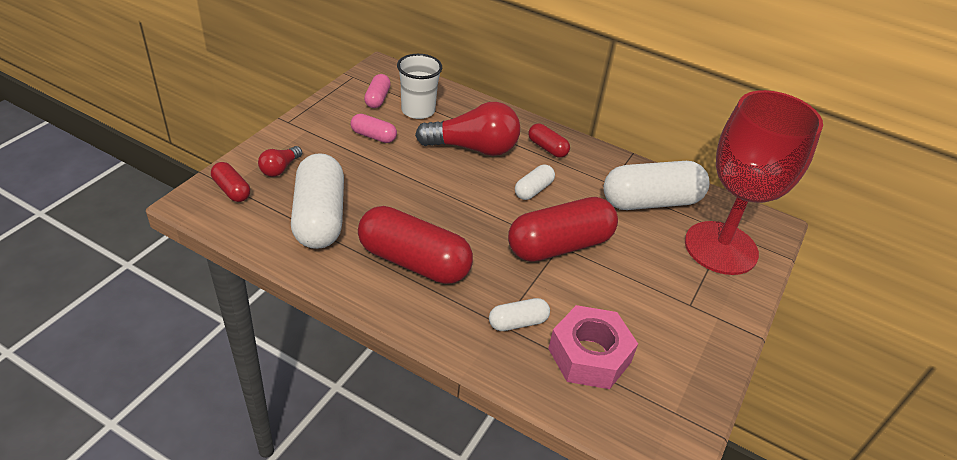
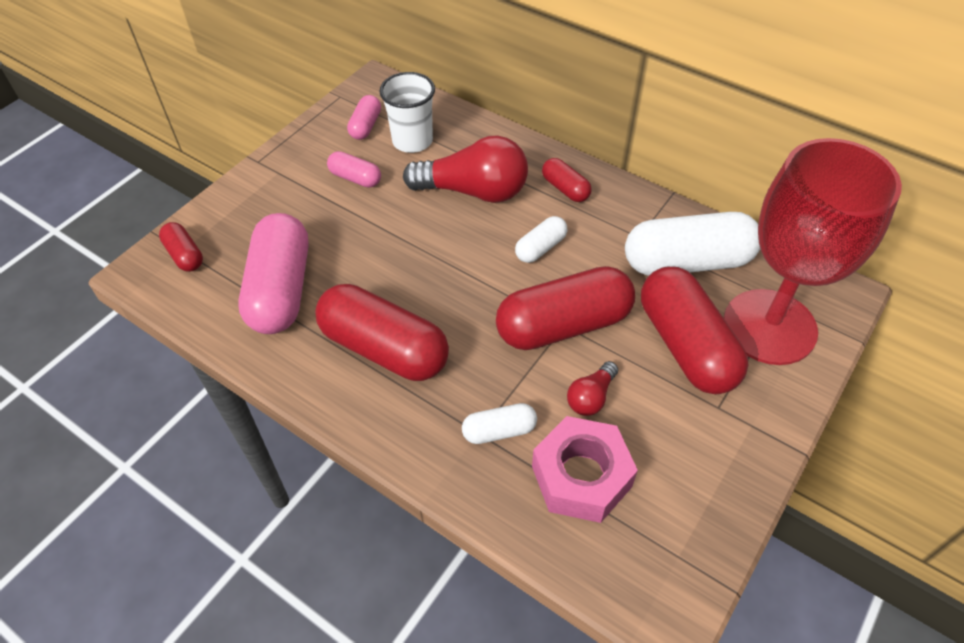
camera: 10 degrees right, 10 degrees up
(280, 169) = (242, 225): red light bulb -> red light bulb (591, 397)
(319, 217) = (281, 289): white capsule -> pink capsule
(658, 261) = (686, 345): none -> red capsule

